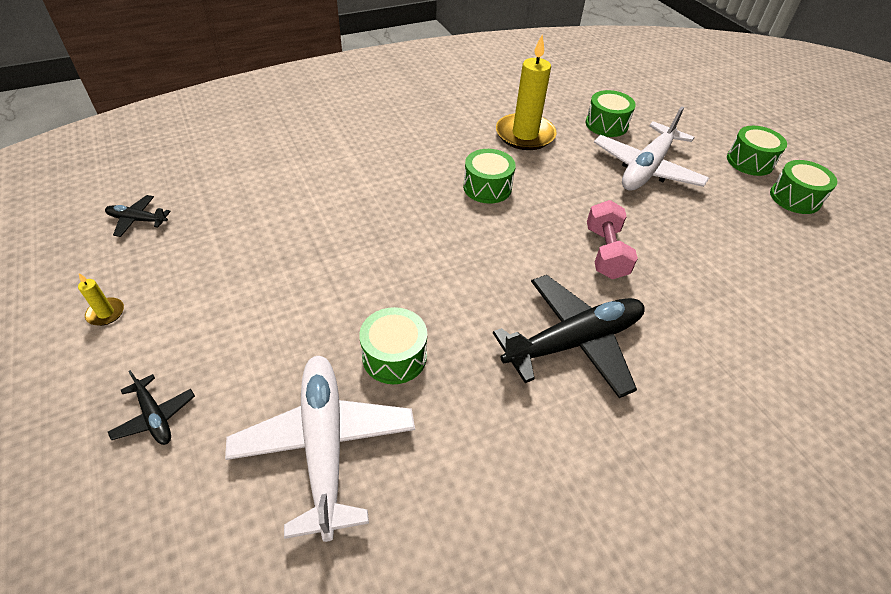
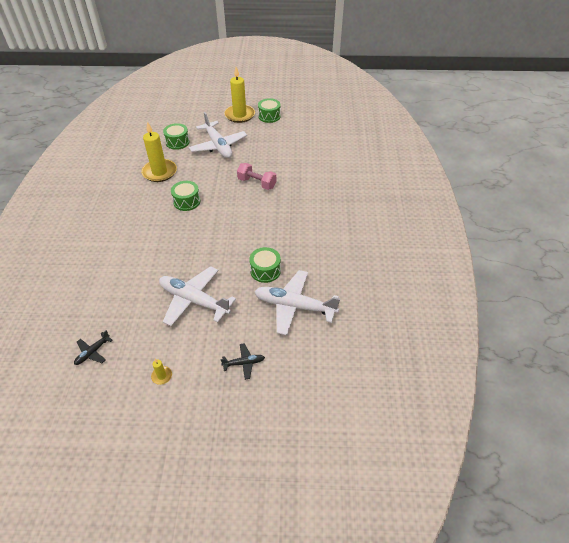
camera: 60 degrees left, 0 degrees up
(276, 285) = (193, 300): none -> white plane
(574, 341) = (294, 214): black plane -> none
(749, 161) = (239, 115): green drum -> yellow candle

